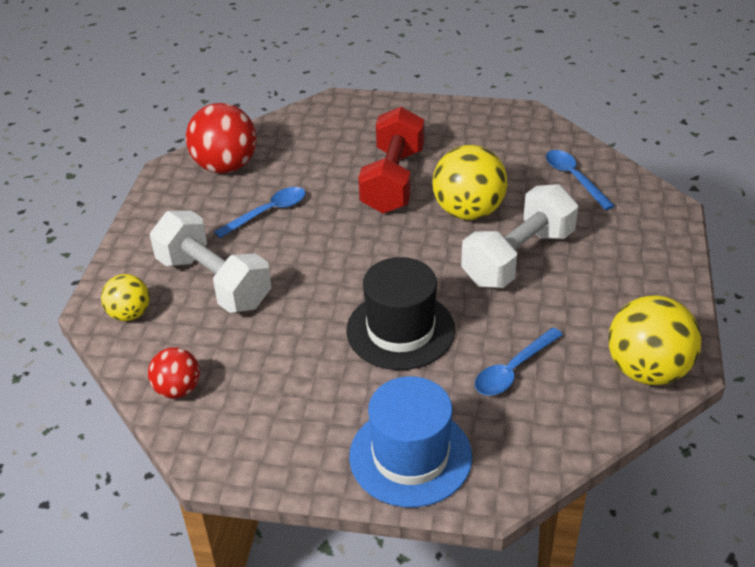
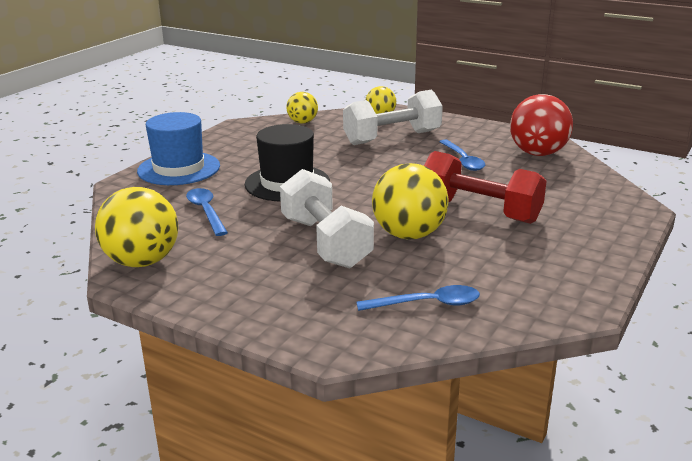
camera: 110 degrees right, 15 degrees down
(178, 389) = (302, 122): red ball -> yellow ball

